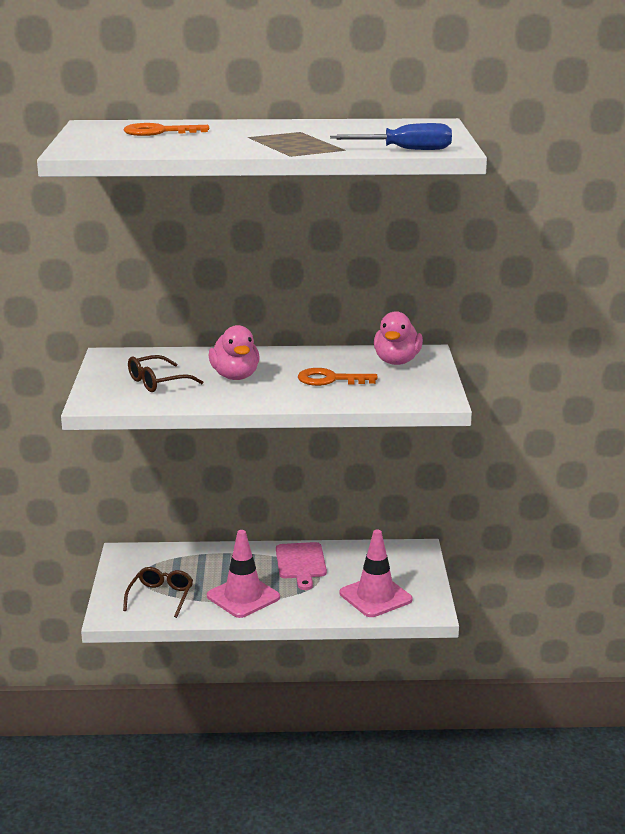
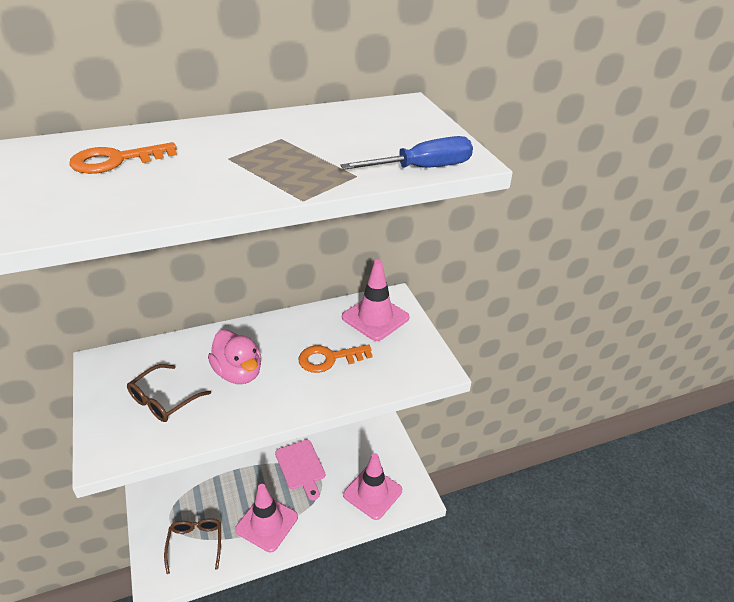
camera: 20 degrees left, 15 degrees up
(397, 361) = (375, 317): pink duck -> pink traffic cone

